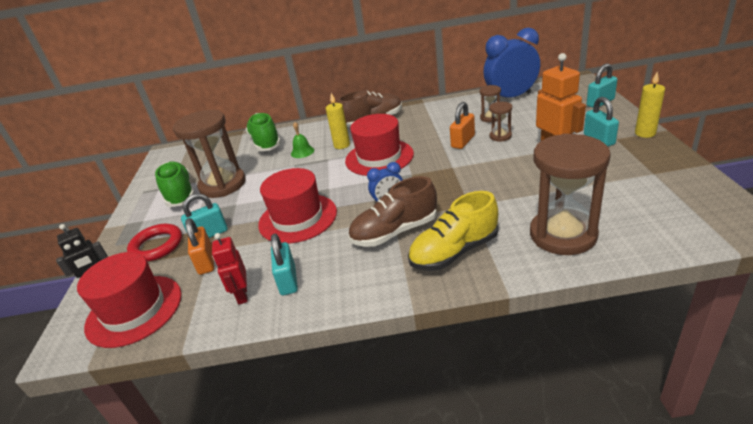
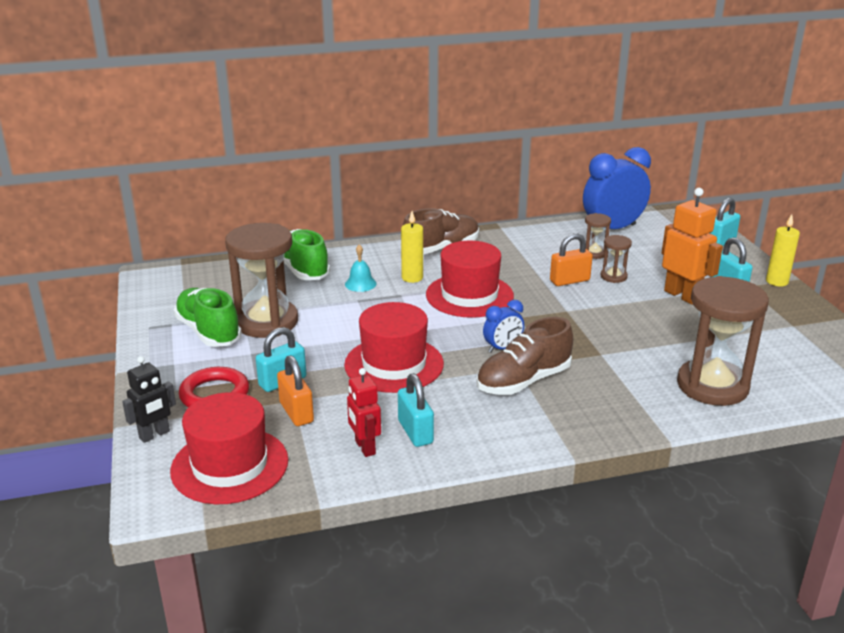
camera: 15 degrees left, 5 degrees down
(302, 152) = (360, 284): green bell -> turquoise bell
(454, 252) = (600, 402): yellow shoe -> none
(463, 141) = (569, 281): orange padlock -> orange padlock turned 45 degrees clockwise

